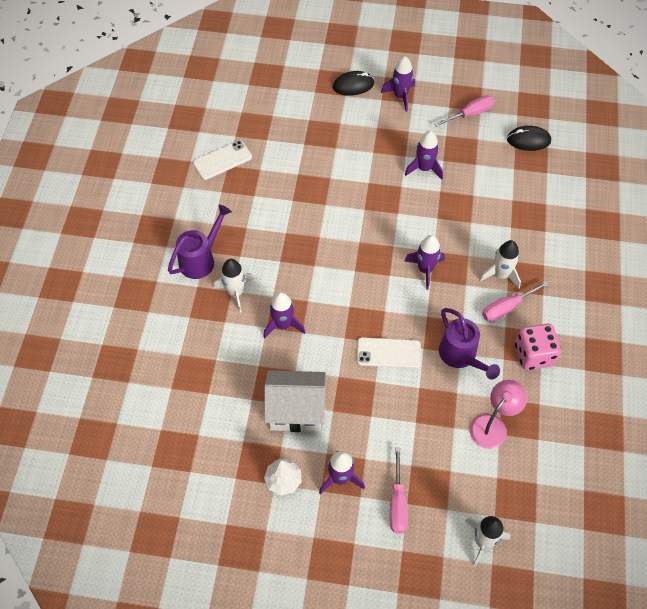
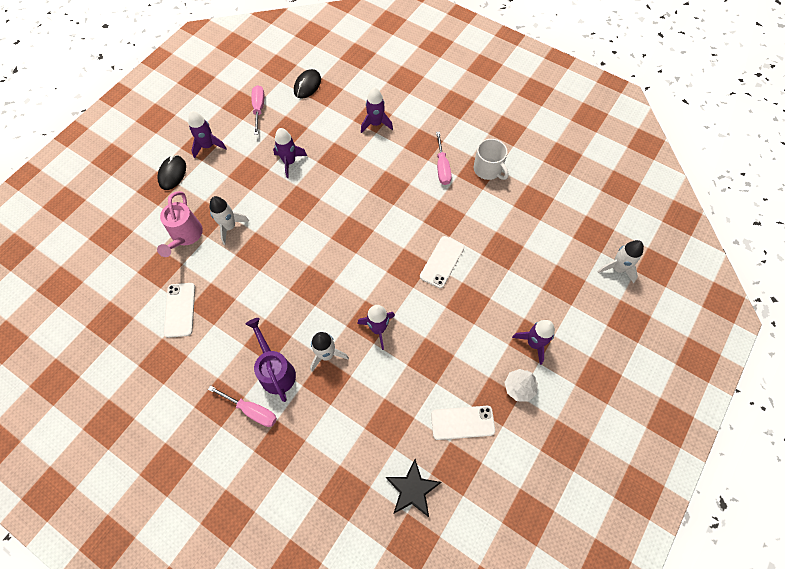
camera: 65 degrees left, 5 degrees up
(139, 419) = (412, 489): none -> black star
(222, 439) = (462, 422): none -> white phone
(295, 128) = (185, 236): none -> pink watering can
(296, 410) = (462, 351): white house -> none
(397, 503) = (569, 311): pink screwdriver -> pink screwdriver (252, 411)
(425, 270) = (382, 204): purple rocket -> purple rocket (376, 124)
(461, 356) = (468, 215): purple watering can -> none
(493, 425) = (532, 220): pink lamp -> none
(500, 275) = (413, 158): white rocket -> white rocket (229, 227)
(533, 355) = (488, 169): pink dice -> white mug

